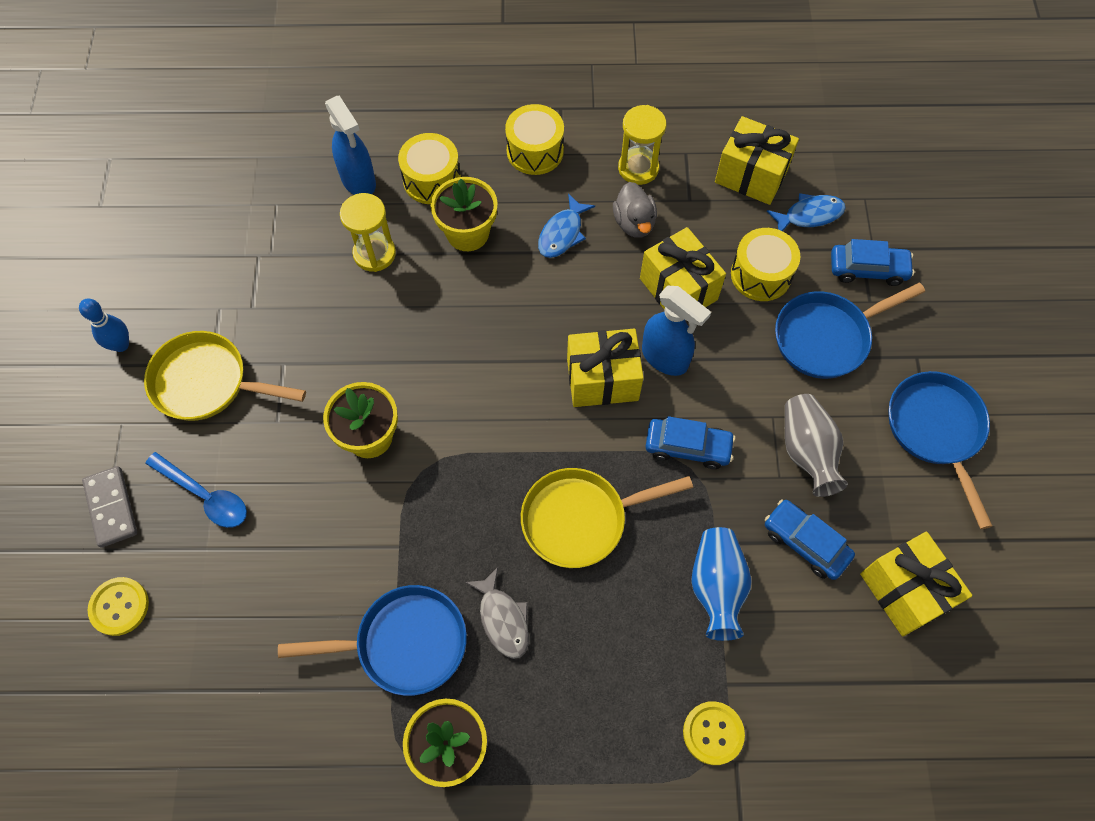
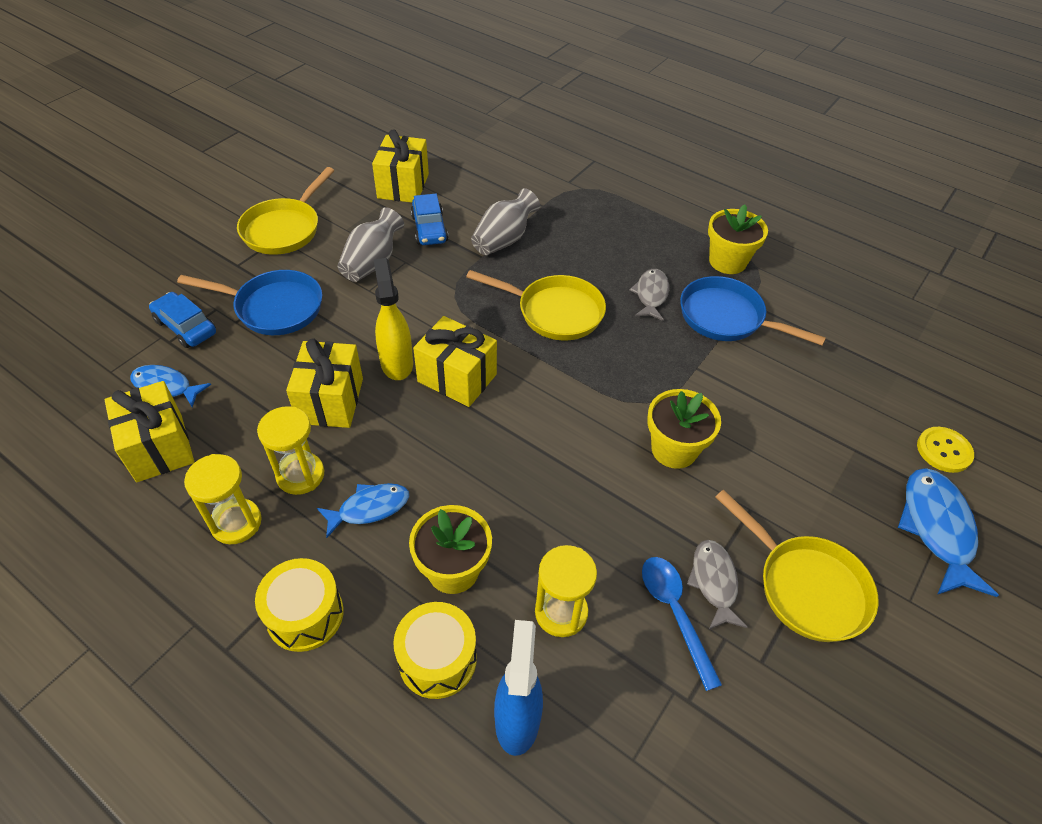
camera: 145 degrees left, 15 degrees down
(111, 507) = (937, 528): grey domino -> blue fish
(121, 345) = (891, 690): blue bowling pin -> none
(205, 496) = (842, 488): blue spoon -> blue spoon (674, 612)
(278, 342) = (714, 582): none -> grey fish
(634, 223) = (300, 475): grey duck -> yellow hourglass
(665, 358) = (397, 363): blue spray bottle -> yellow spray bottle
(687, 447) = (443, 307): blue car -> none
(713, 733) = (570, 195): yellow button -> none
(716, 587) = (504, 240): blue vase -> grey vase
(761, 274) = (260, 371): yellow drum -> none
(936, 430) = (284, 229): blue pan -> yellow pan

